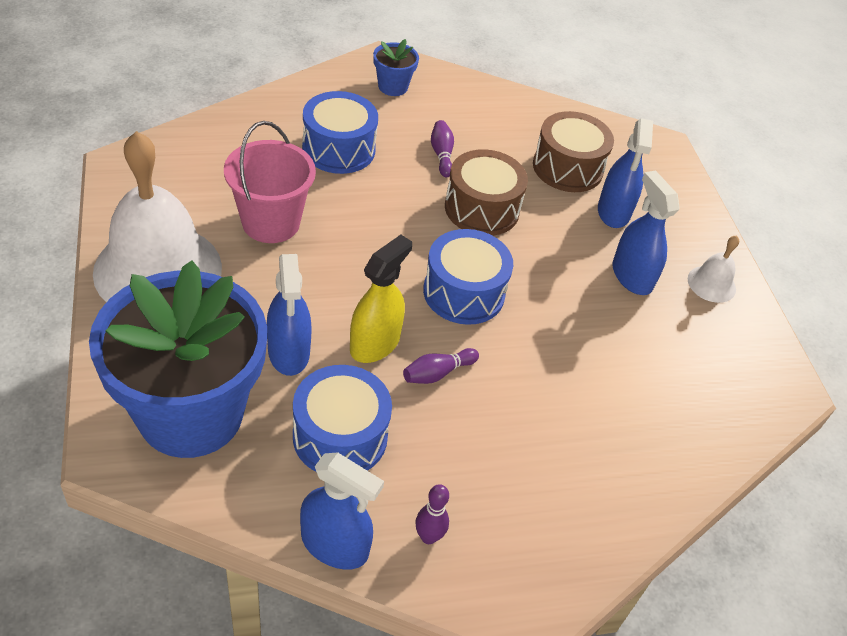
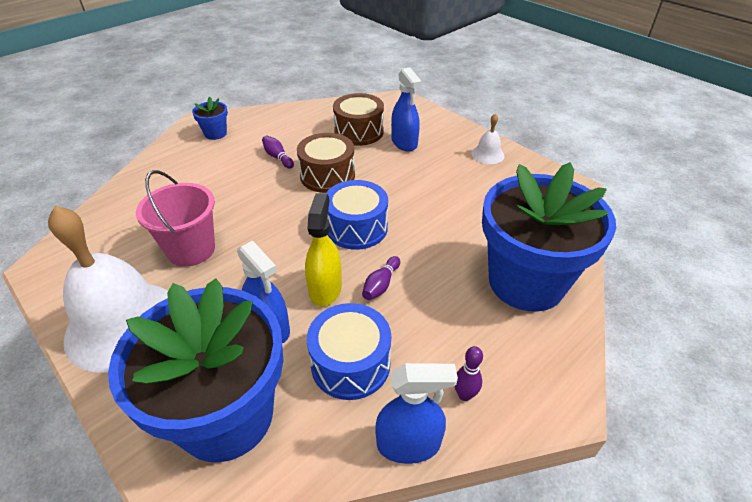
camera: 25 degrees left, 5 degrees down
(338, 149) = (206, 183): blue drum -> none
(607, 466) = (526, 282): none -> blue flower pot
(631, 276) = (444, 171): blue spray bottle -> none

